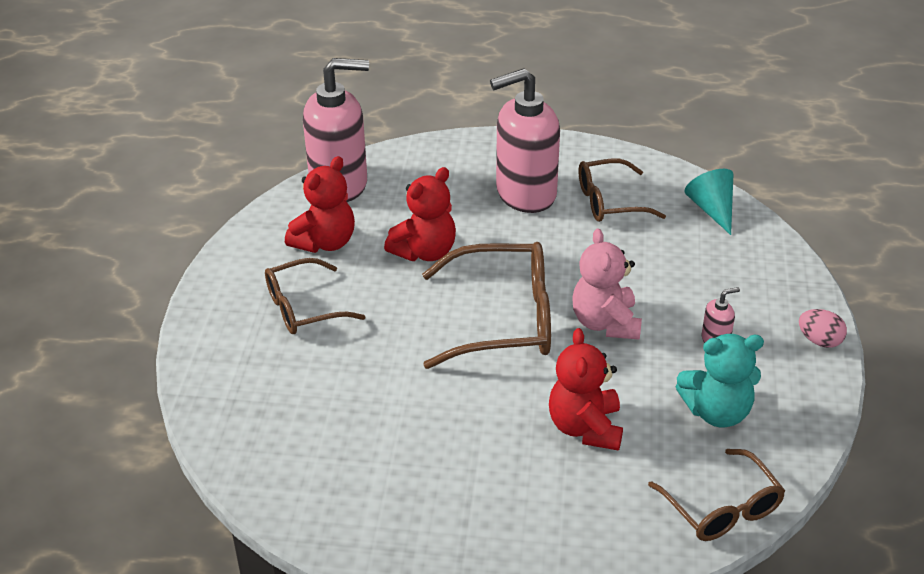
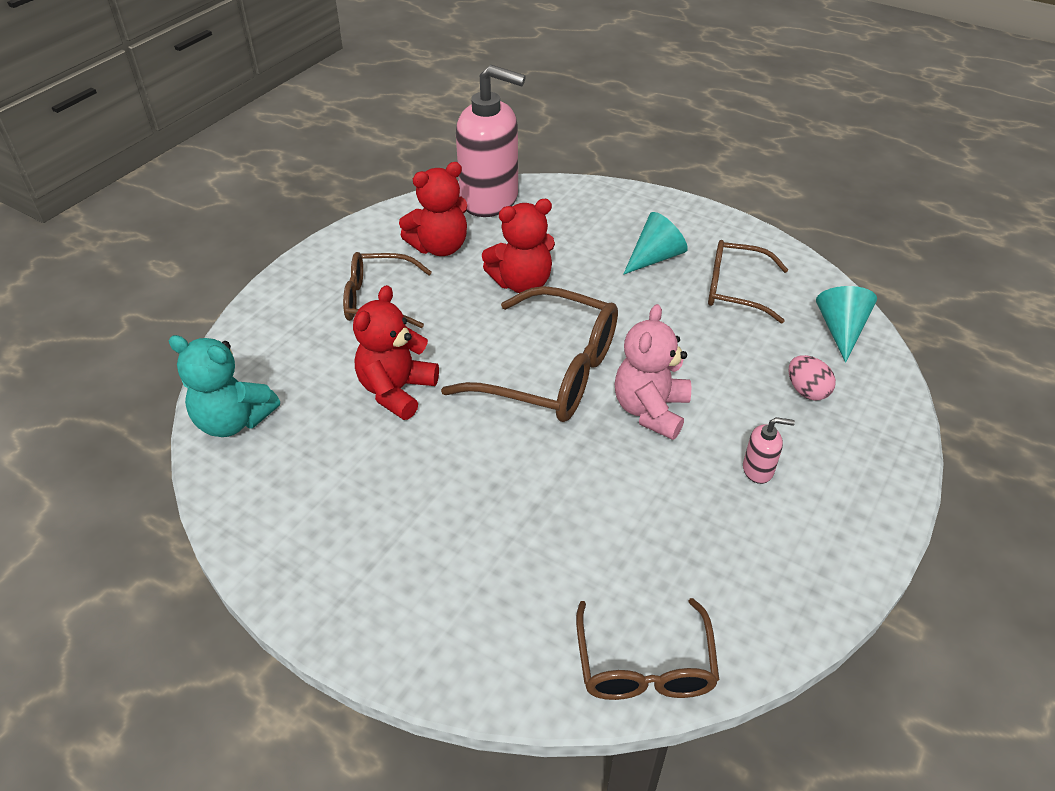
camera: 25 degrees right, 5 degrees up
(525, 194) = (655, 257): pink soap dispenser -> turquoise cone
(585, 427) = (556, 513): red teddy bear -> red teddy bear (396, 390)
(717, 412) = (709, 550): turquoise teddy bear -> turquoise teddy bear (233, 421)
(819, 341) = (879, 513): pink egg -> pink egg (806, 391)

